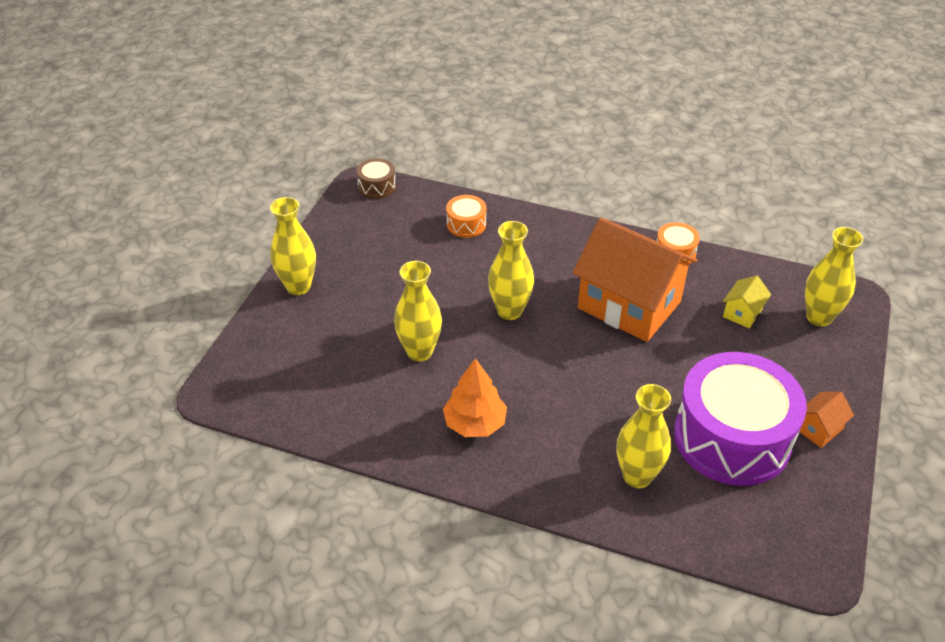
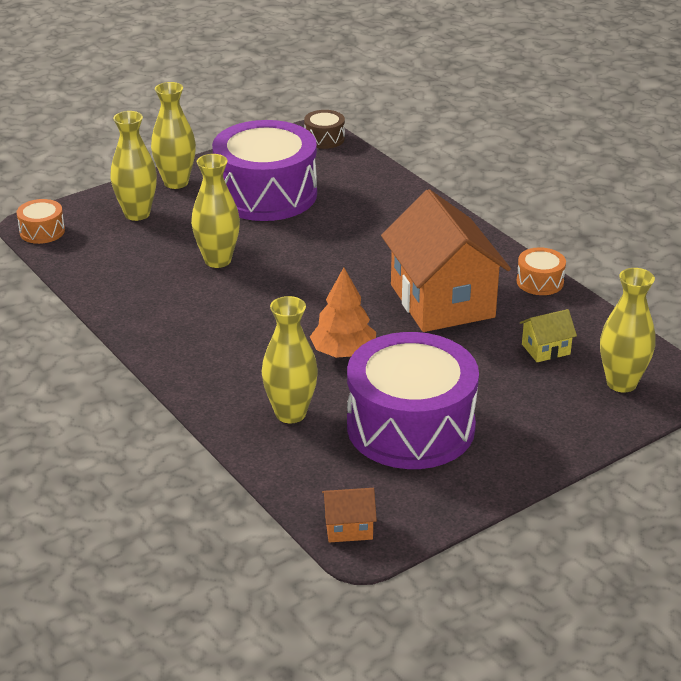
camera: 35 degrees right, 10 degrees down
(388, 264) = (266, 194): none -> purple drum
(466, 224) = (368, 191): orange drum -> orange drum (42, 231)
(475, 423) = (202, 323): orange tree -> orange tree (343, 352)
(509, 311) = (328, 263): yellow vase -> yellow vase (137, 214)
(818, 429) = (503, 457): orange house -> orange house (348, 527)

